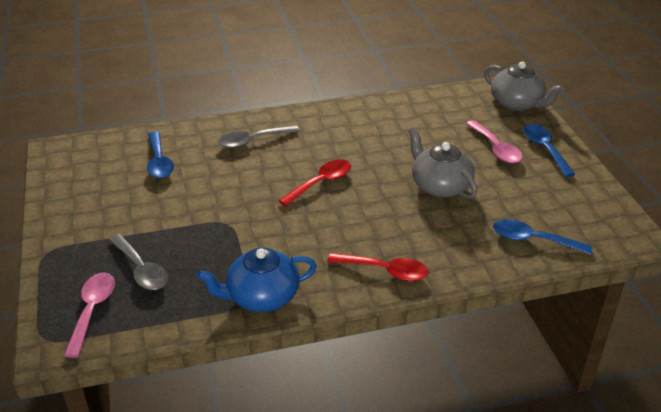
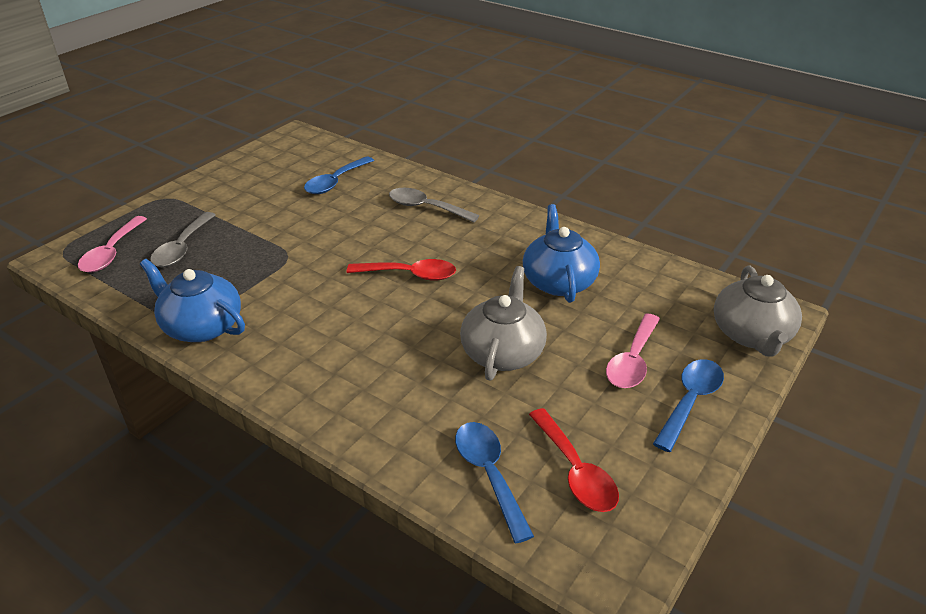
camera: 50 degrees right, 0 degrees up
(92, 310) = (112, 252): pink spoon -> pink spoon turned 135 degrees clockwise
(385, 271) = (312, 383): red spoon -> red spoon (575, 471)
(399, 134) = (558, 281): none -> blue teapot

